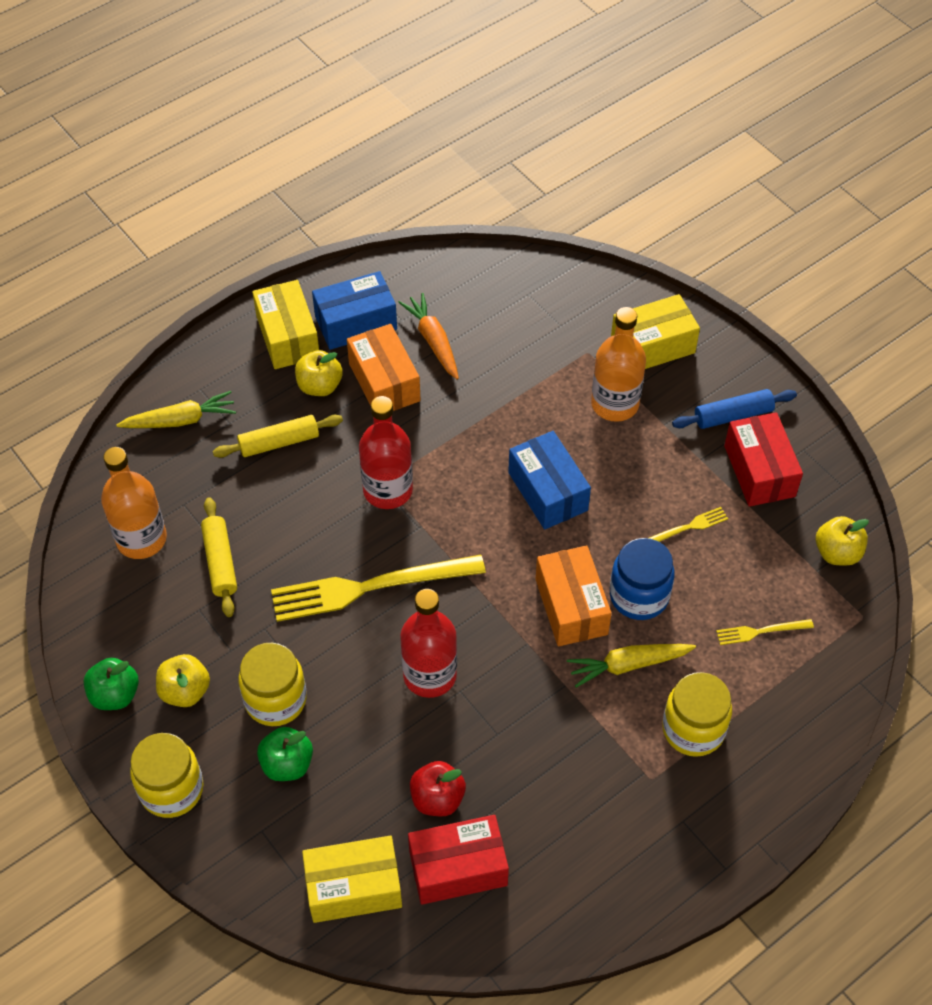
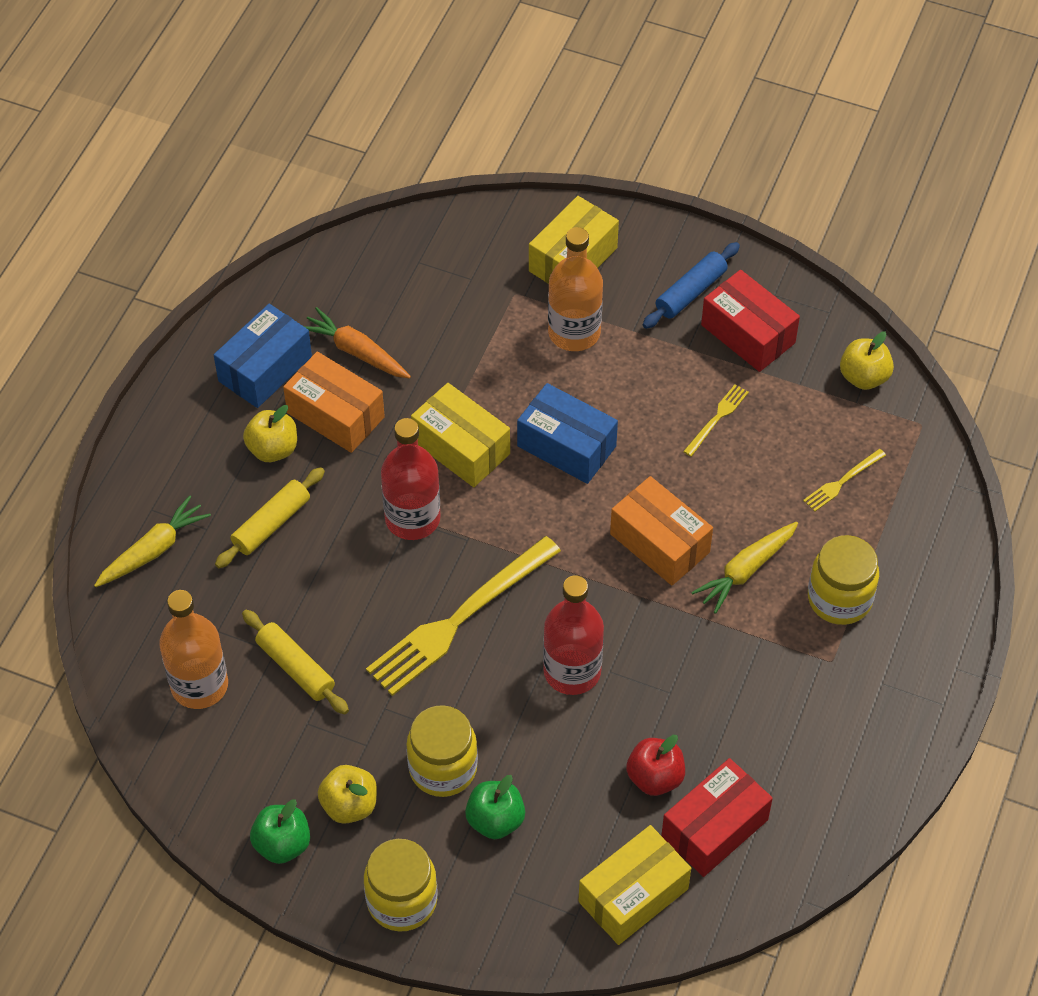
camera: 30 degrees left, 0 degrees up
(287, 337) = (204, 415): yellow box -> yellow box (461, 448)
(639, 596) = (714, 503): blue jar -> none

